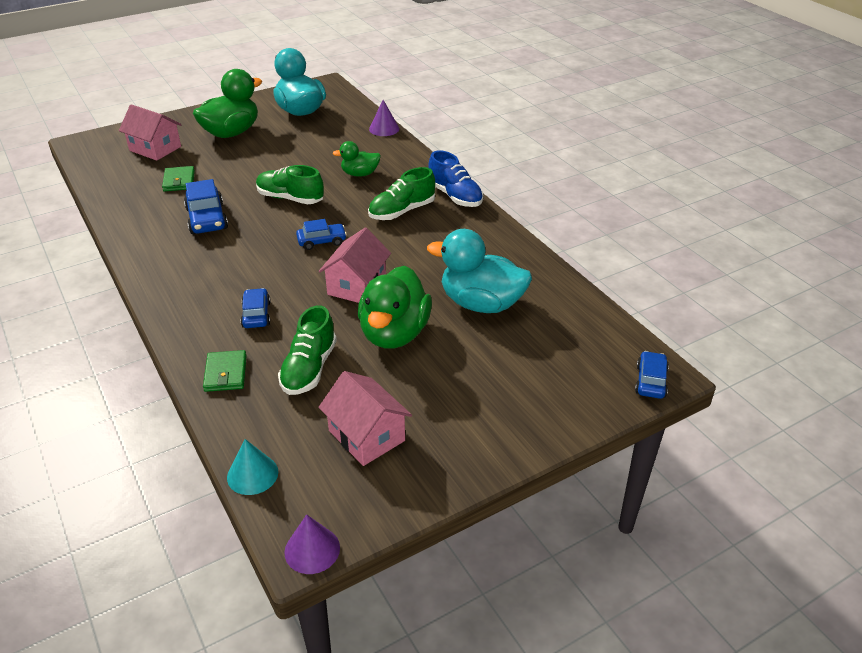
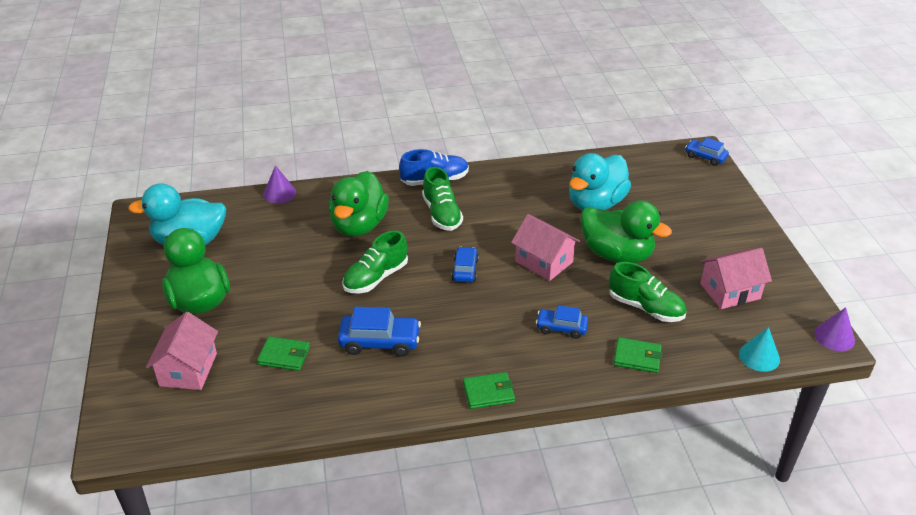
camera: 70 degrees left, 0 degrees up
(155, 148) = (188, 369): pink house -> pink house turned 45 degrees counterclockwise
(155, 287) = (488, 393): none -> green wallet
(360, 174) = (359, 225): green duck -> green duck, size x1.82

